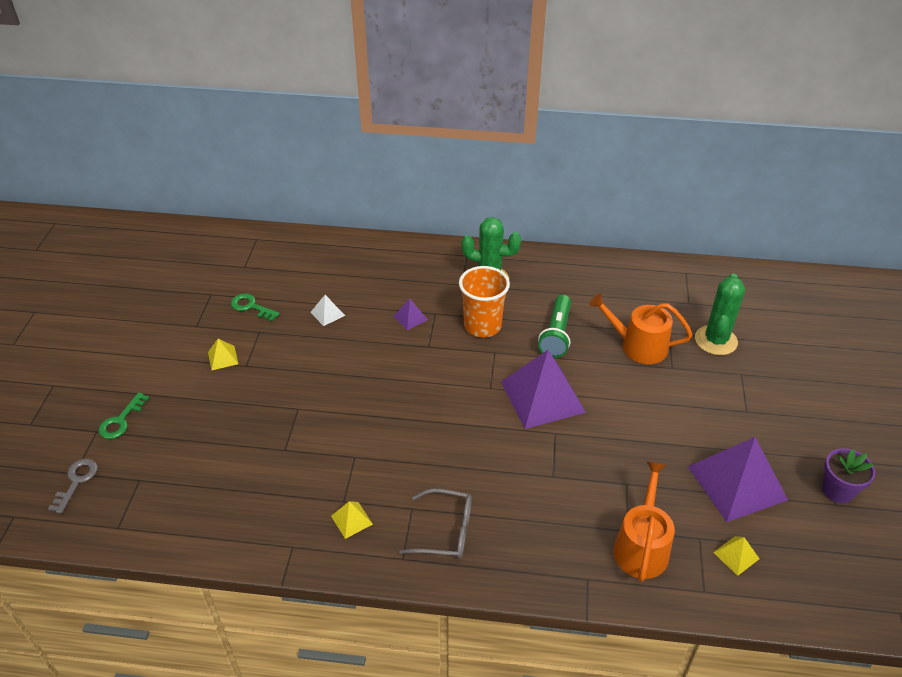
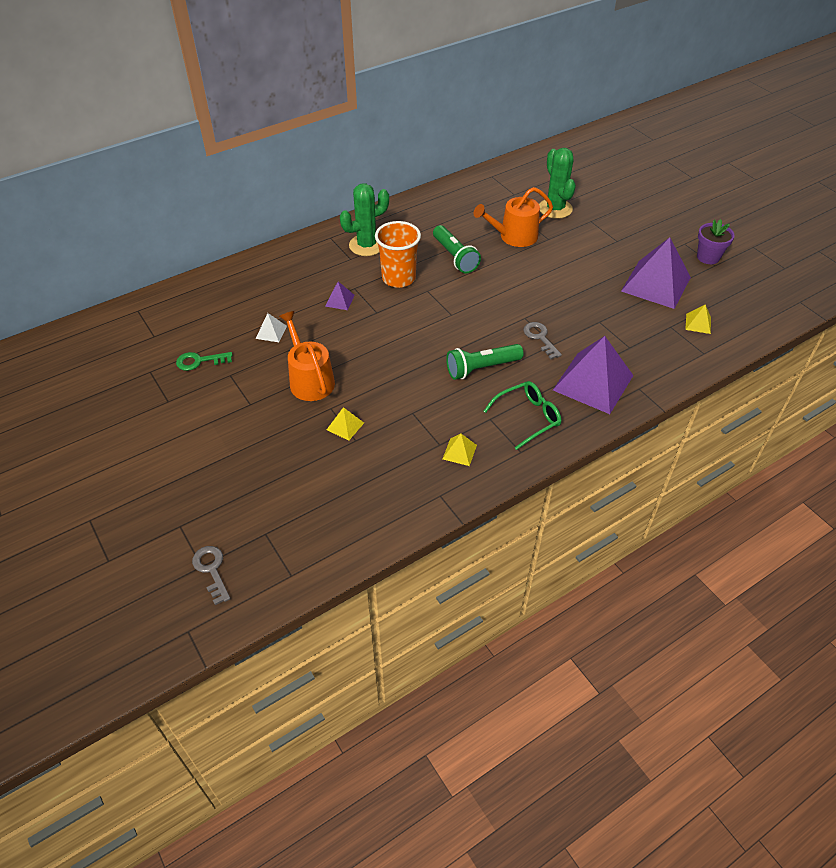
camera: 40 degrees left, 5 degrees up
(121, 420) = (192, 505): green key -> none
(223, 358) = (223, 410): yellow pyramid -> yellow pyramid (345, 426)
(445, 531) = (527, 417): grey glasses -> green glasses
(459, 456) = (481, 368): none -> green flashlight
(542, 396) = (491, 300): purple pyramid -> purple pyramid (593, 382)
(547, 462) = (540, 338): none -> grey key
(641, 546) = (646, 351): orange watering can -> orange watering can (309, 380)

